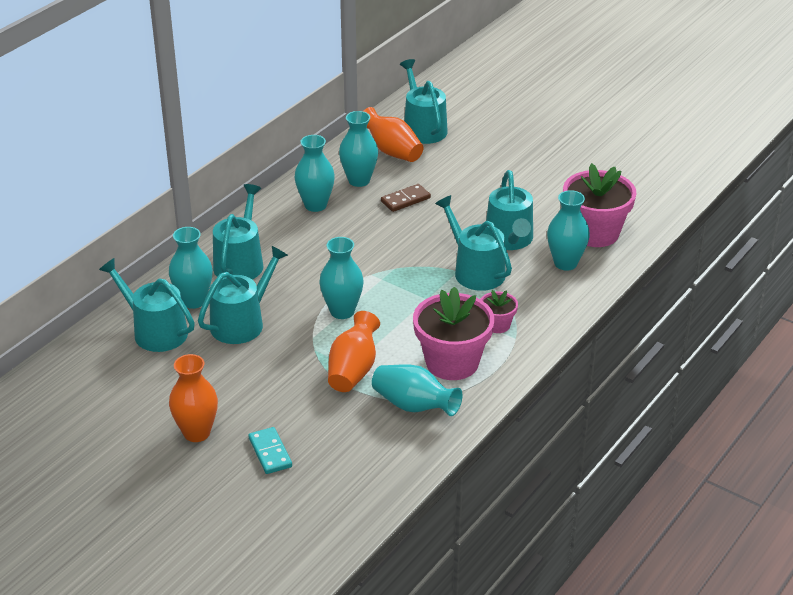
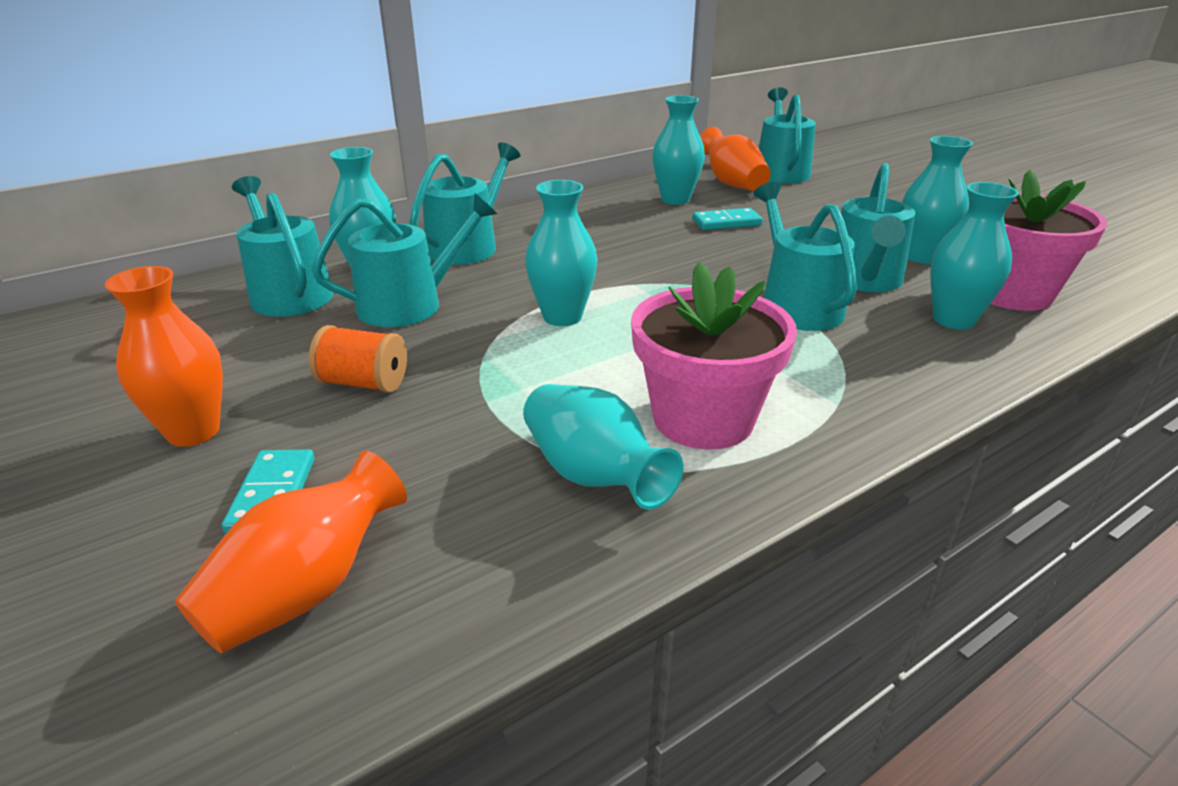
camera: 20 degrees right, 5 degrees down
(261, 384) = (364, 383): none -> orange spool
(315, 205) = (606, 212): turquoise vase -> turquoise vase (921, 256)
(353, 370) = (524, 394): orange vase -> orange vase (306, 590)
(405, 200) = (726, 222): brown domino -> turquoise domino
(497, 325) = (809, 379): pink flower pot -> none

